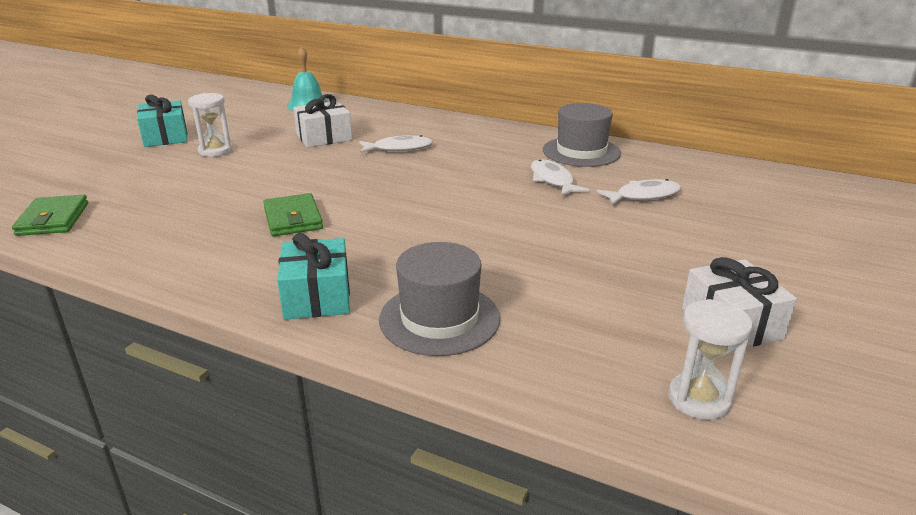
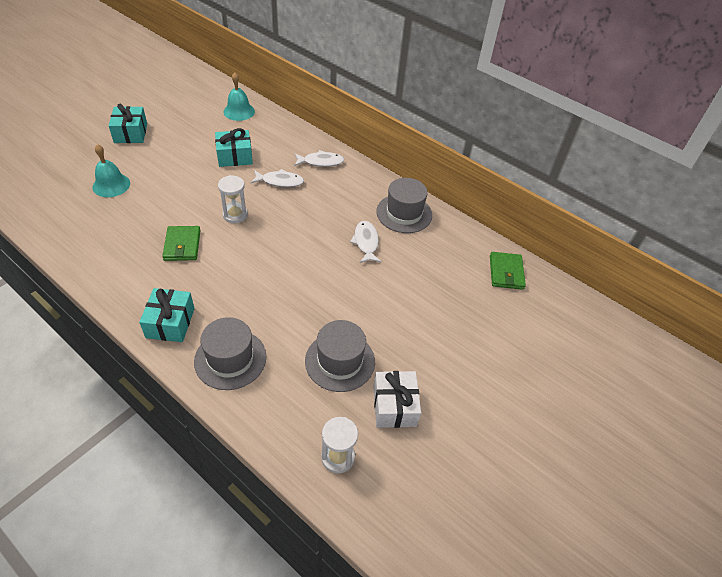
camera: 10 degrees right, 20 degrees up
(53, 219) = (42, 212): green wallet -> green wallet (506, 272)
(155, 181) = (111, 185): none -> turquoise bell
(215, 151) = (158, 157): white hourglass -> white hourglass (235, 215)
(324, 137) = (235, 156): white gift -> turquoise gift
(610, 291) = (340, 361): none -> grey hat
(643, 196) = (417, 274): white fish -> white fish (321, 162)

